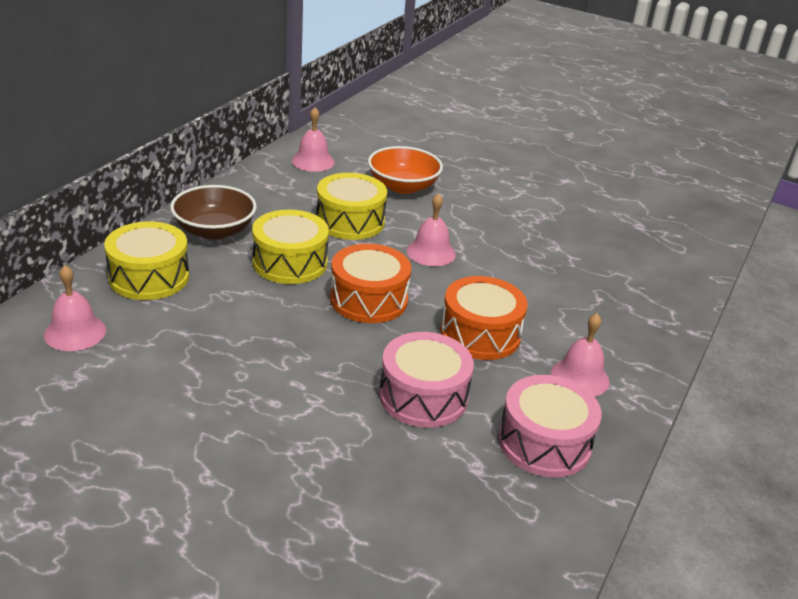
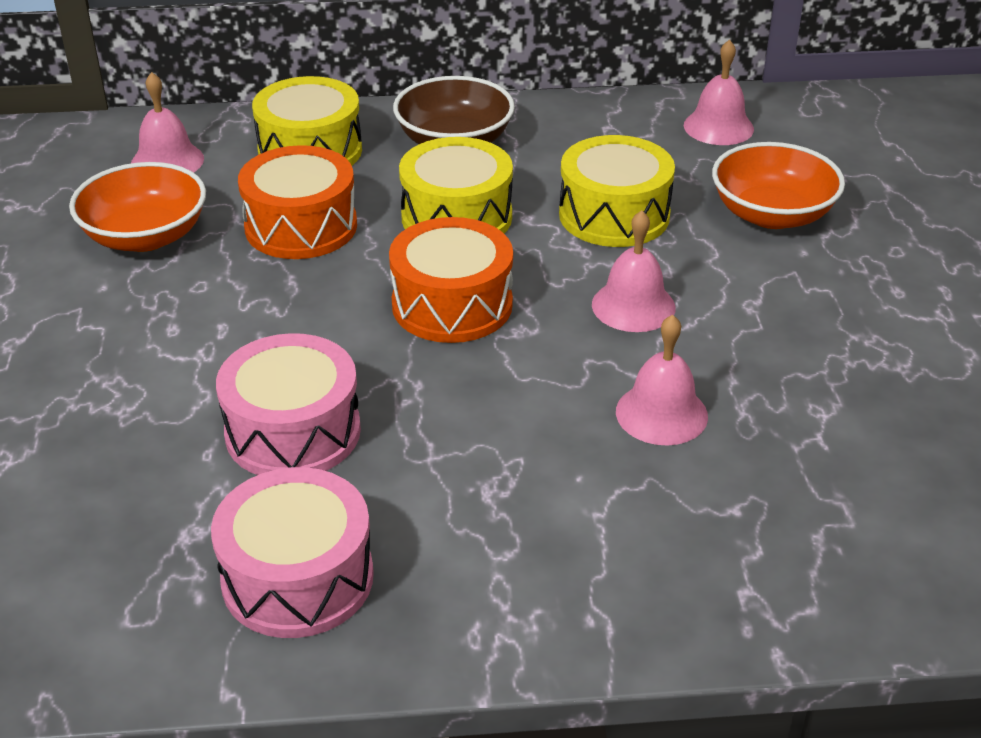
camera: 60 degrees right, 5 degrees up
(155, 375) = (145, 236): none -> orange bowl
(480, 334) = (486, 426): orange drum -> orange drum (301, 226)
(580, 377) = (491, 561): pink bell -> pink bell (661, 413)

